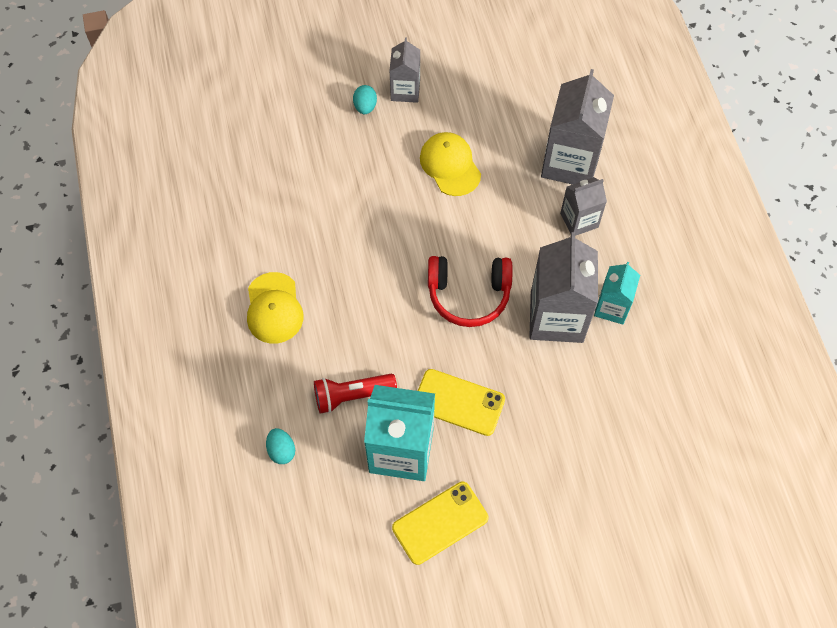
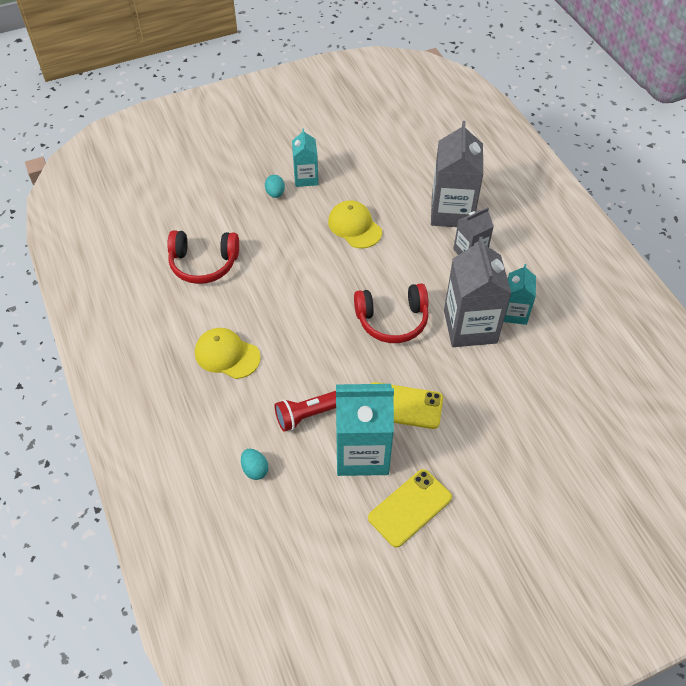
camera: 10 degrees left, 10 degrees down
(266, 188) = (203, 263): none -> red headphones
(274, 308) = (227, 355): yellow cap -> yellow cap turned 135 degrees clockwise
(405, 90) = (306, 178): grey carton -> turquoise carton

